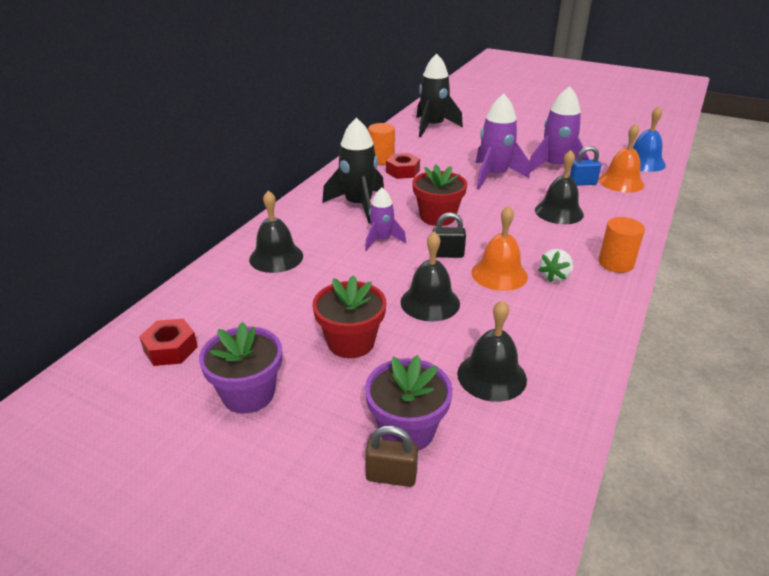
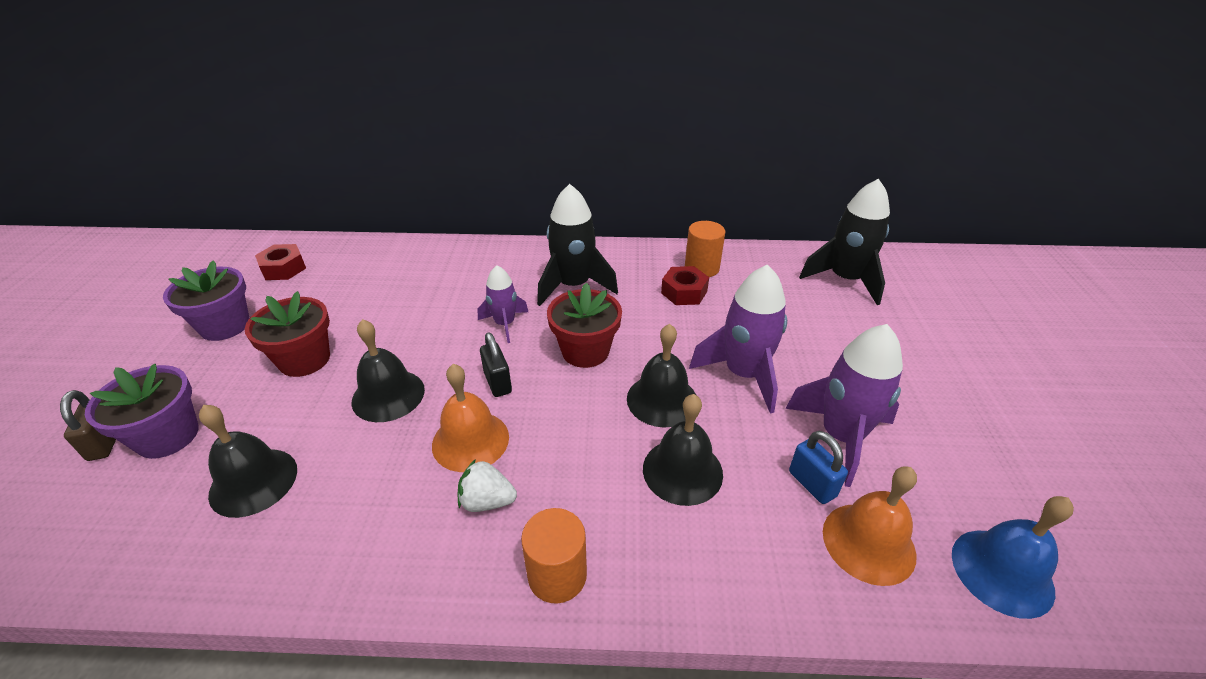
camera: 65 degrees right, 5 degrees up
(276, 257) = (439, 270): black bell -> black bell (662, 400)

